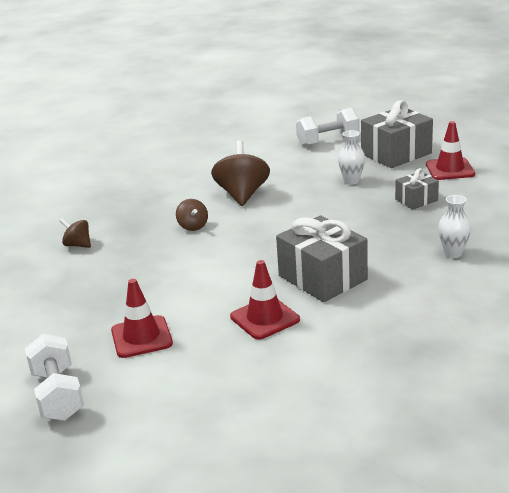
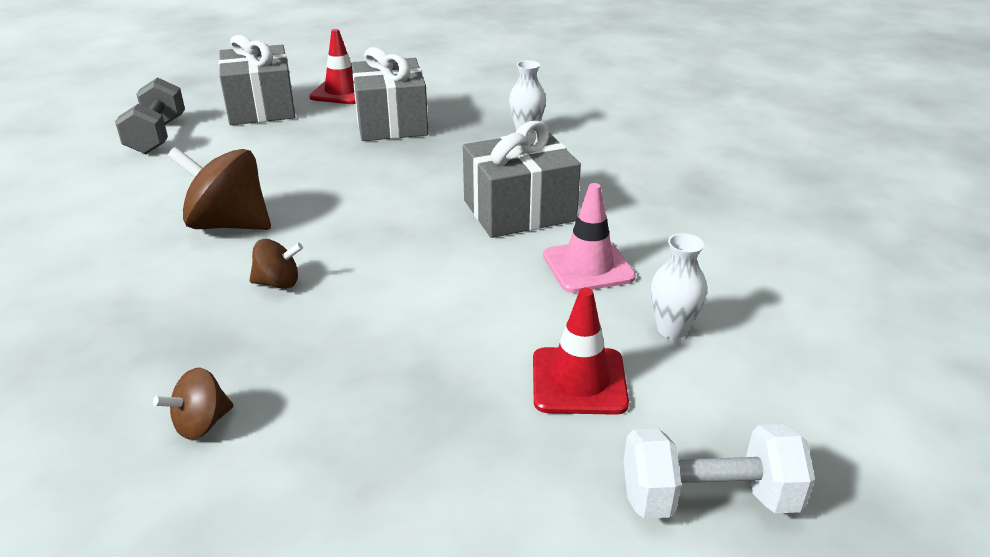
camera: 75 degrees left, 5 degrees up
(265, 318) = (588, 266): red traffic cone -> pink traffic cone
(328, 141) = (157, 136): white dumbbell -> grey dumbbell
(351, 181) = (295, 145): white vase -> white vase (672, 329)
(416, 200) = (391, 123): grey gift -> grey gift, size x1.84

